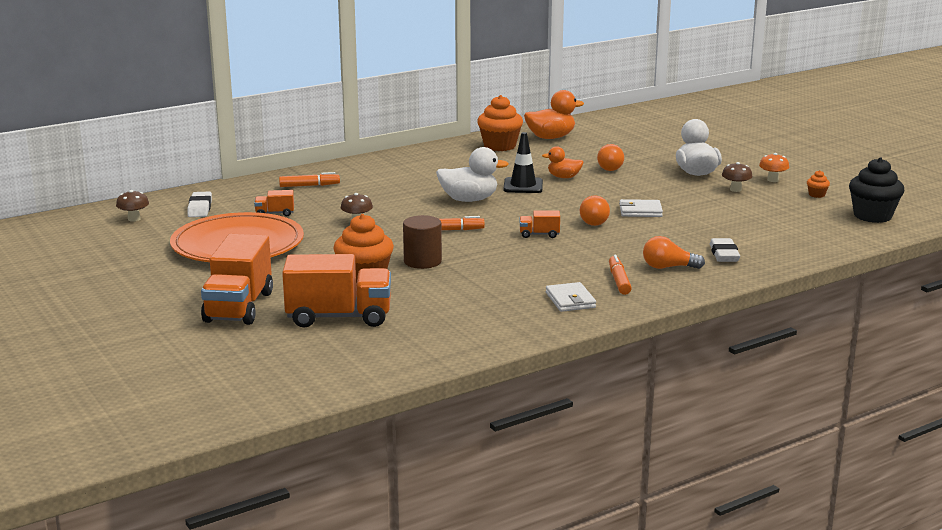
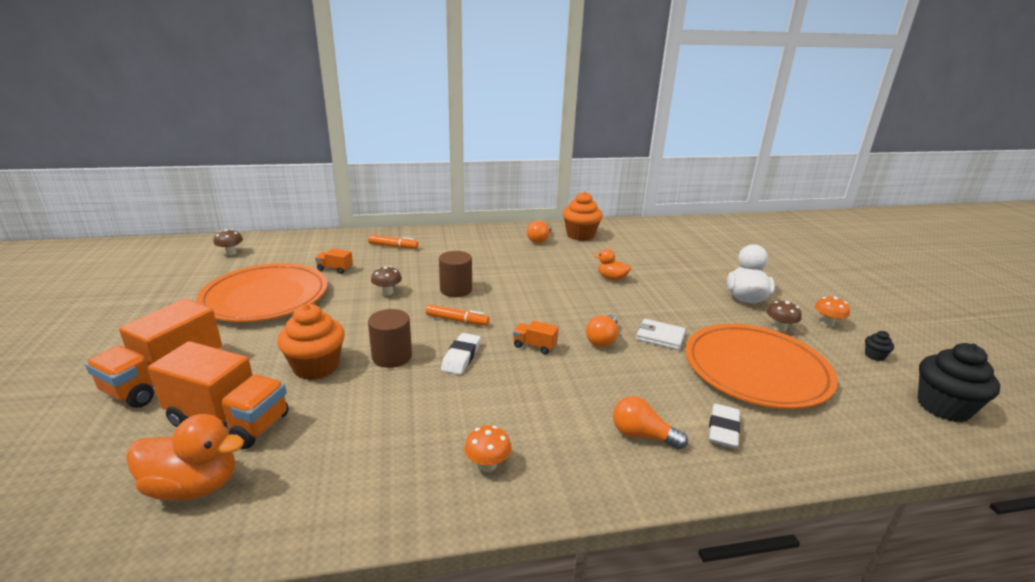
camera: 20 degrees right, 5 degrees up
(200, 208) = (288, 252): white eraser -> white eraser (461, 357)
(422, 209) = (456, 290): none -> brown cylinder
(469, 200) = (506, 287): white duck -> none
(523, 186) = (567, 281): black traffic cone -> none
(550, 137) = (630, 234): orange duck -> orange duck (194, 486)
(570, 300) = (487, 465): white wallet -> orange mushroom
(609, 167) = (662, 275): orange light bulb -> orange light bulb (540, 240)
(619, 281) = (568, 444): orange marker -> none
(730, 218) = (756, 370): none -> orange plate
(816, 195) = (874, 356): orange cupcake -> black cupcake

